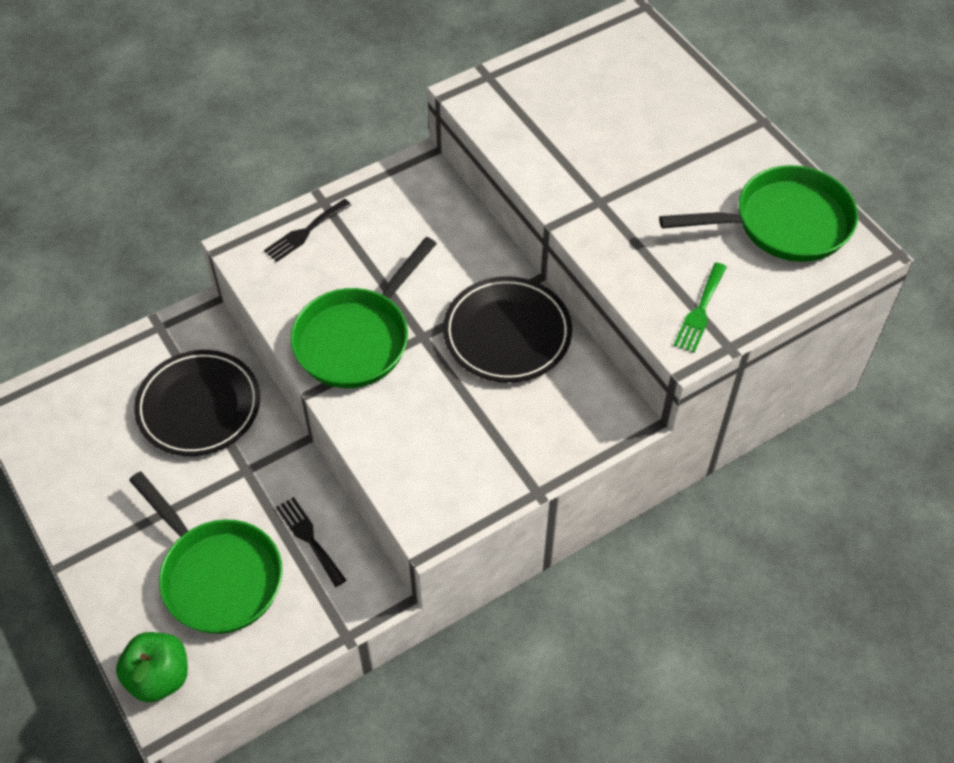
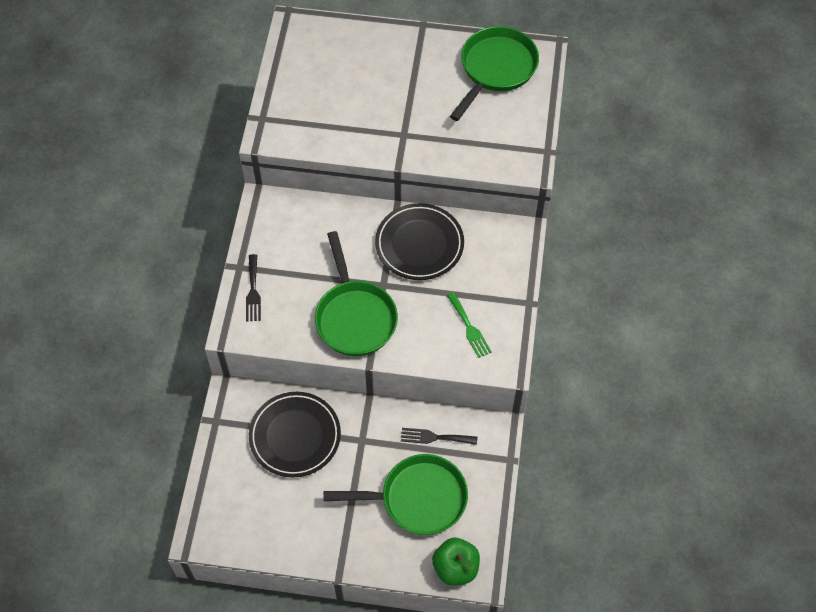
camera: 50 degrees left, 5 degrees up
(700, 311) = (515, 146): green fork -> green fork (469, 328)

